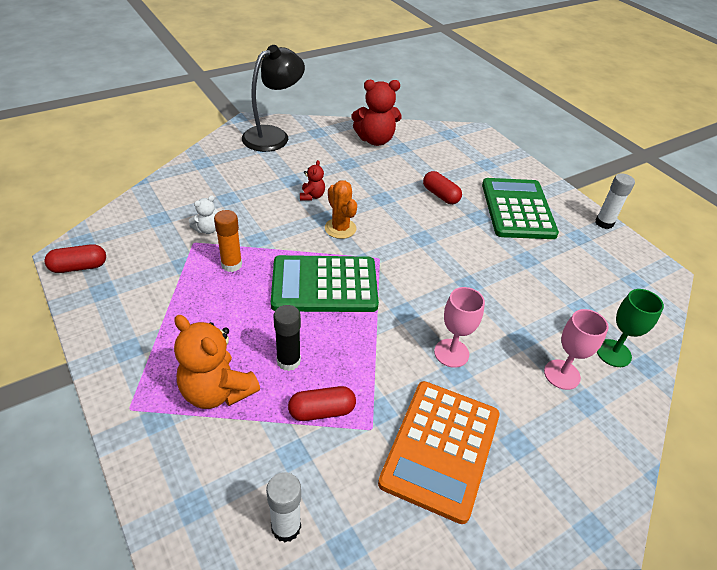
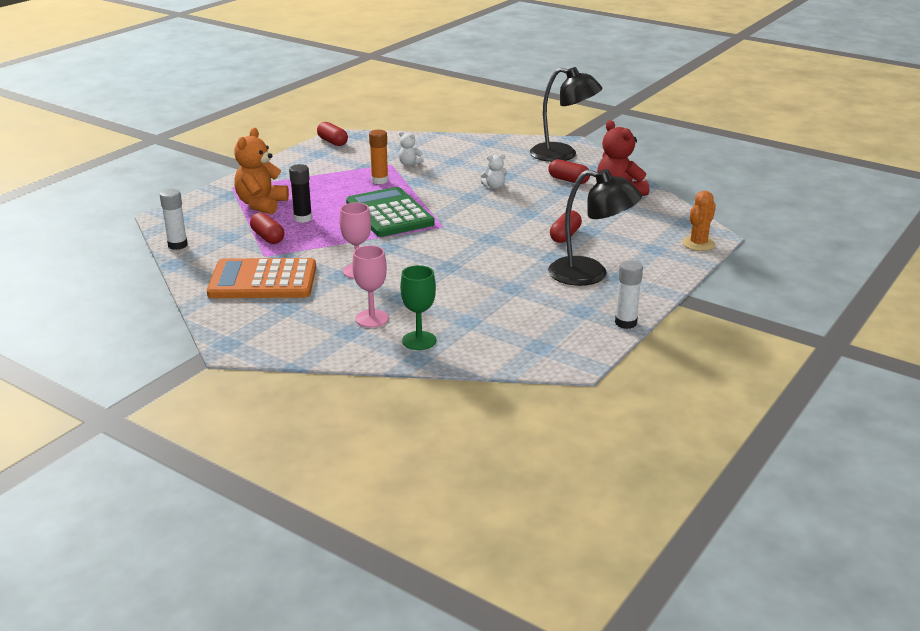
camera: 70 degrees right, 15 degrees down
(312, 196) = (494, 187): red teddy bear -> white teddy bear
(330, 153) = (568, 180): none -> red capsule
(340, 228) = (464, 205): orange cactus -> orange cactus (698, 244)
(517, 209) = (590, 274): green calculator -> black lamp

